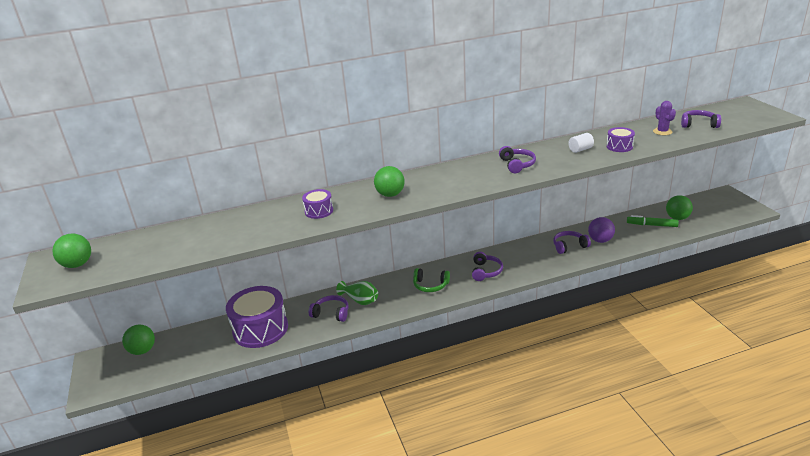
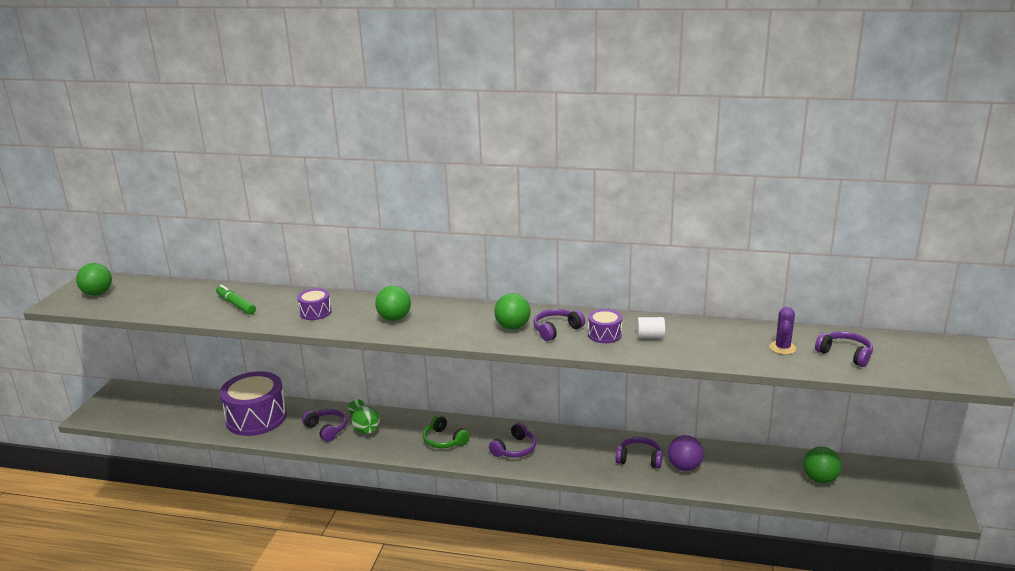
camera: 30 degrees right, 5 degrees down
(143, 350) = (155, 397): green ball -> green ball (512, 327)
(517, 165) = (556, 330): purple headphones -> purple headphones turned 150 degrees counterclockwise
(619, 146) = (700, 348): purple drum -> purple drum (604, 334)
(651, 225) = (773, 474): green marker -> green marker (236, 305)

